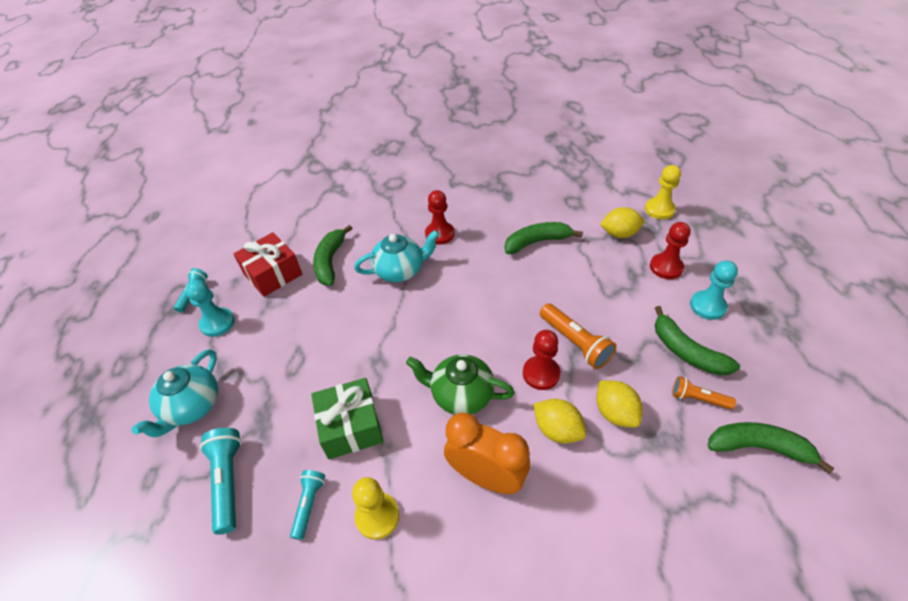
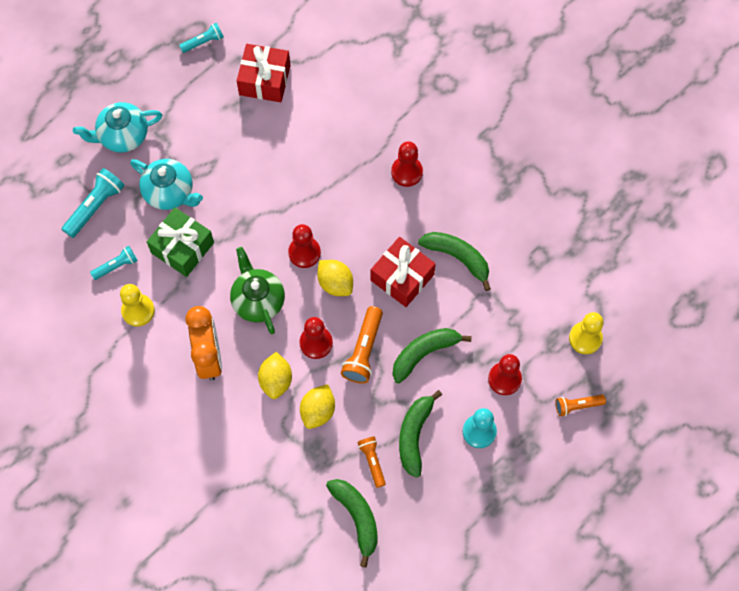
camera: 50 degrees right, 20 degrees up
(217, 323) = (193, 86): turquoise pawn -> none
(330, 261) = (310, 111): green banana -> green banana (424, 353)
(400, 270) = (341, 172): turquoise teapot -> turquoise teapot (169, 192)
(446, 333) = (304, 253): none -> red pawn
(526, 281) = (402, 277): none -> red gift
(619, 234) = (521, 320): yellow lemon -> yellow lemon (335, 283)
(716, 239) = (577, 406): none -> orange flashlight

